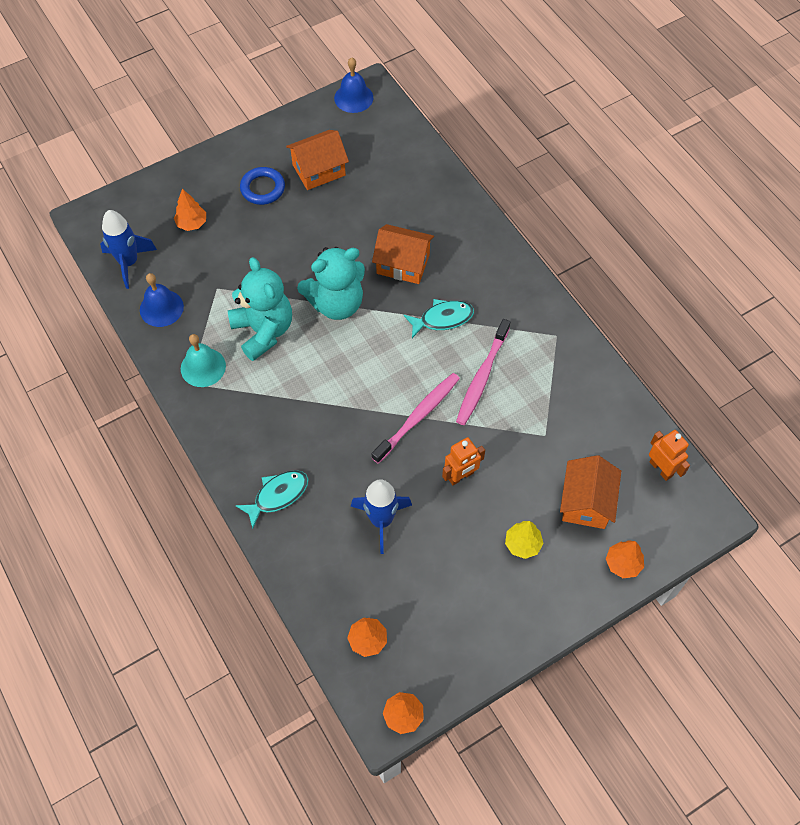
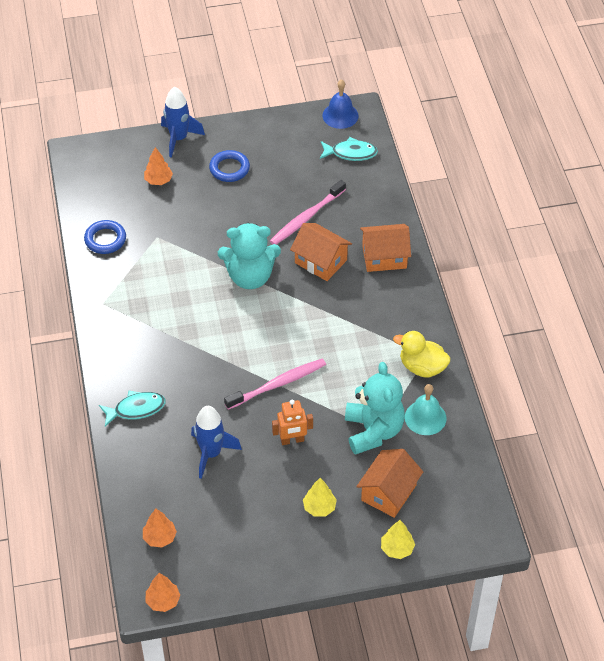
camera: 20 degrees right, 10 degrees down
(129, 263) = (94, 197): blue rocket -> blue rocket (179, 139)
(161, 308) = (105, 239): blue bell -> blue ring
(203, 367) = (119, 294): turquoise bell -> turquoise bell (425, 417)
(263, 331) = (180, 281): turquoise teddy bear -> turquoise teddy bear (373, 431)
(319, 170) = (283, 166): orange house -> orange house (384, 257)
(442, 319) = (334, 314): turquoise fish -> turquoise fish (351, 153)
(482, 377) = (346, 370): pink toothbrush -> pink toothbrush (306, 218)
(558, 349) = (422, 367): none -> yellow duck
(623, 563) = (397, 549): orange tree -> yellow tree
(661, 469) = (466, 487): orange robot -> none

